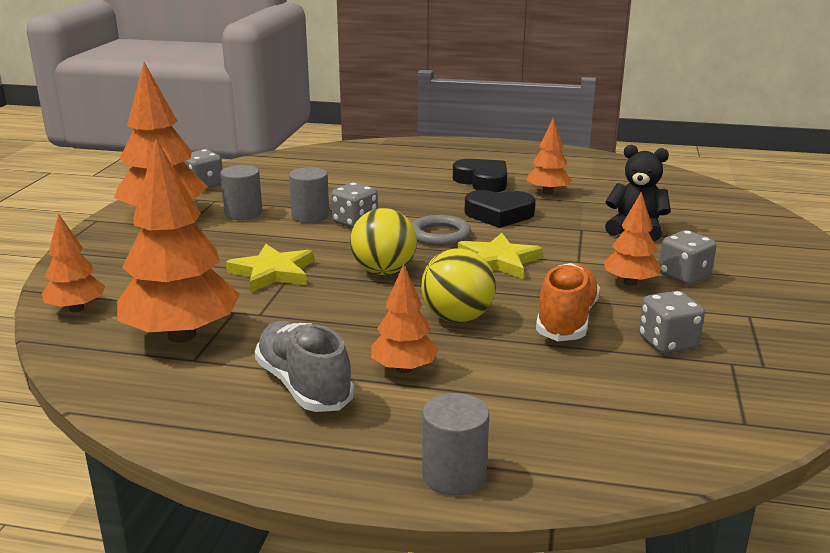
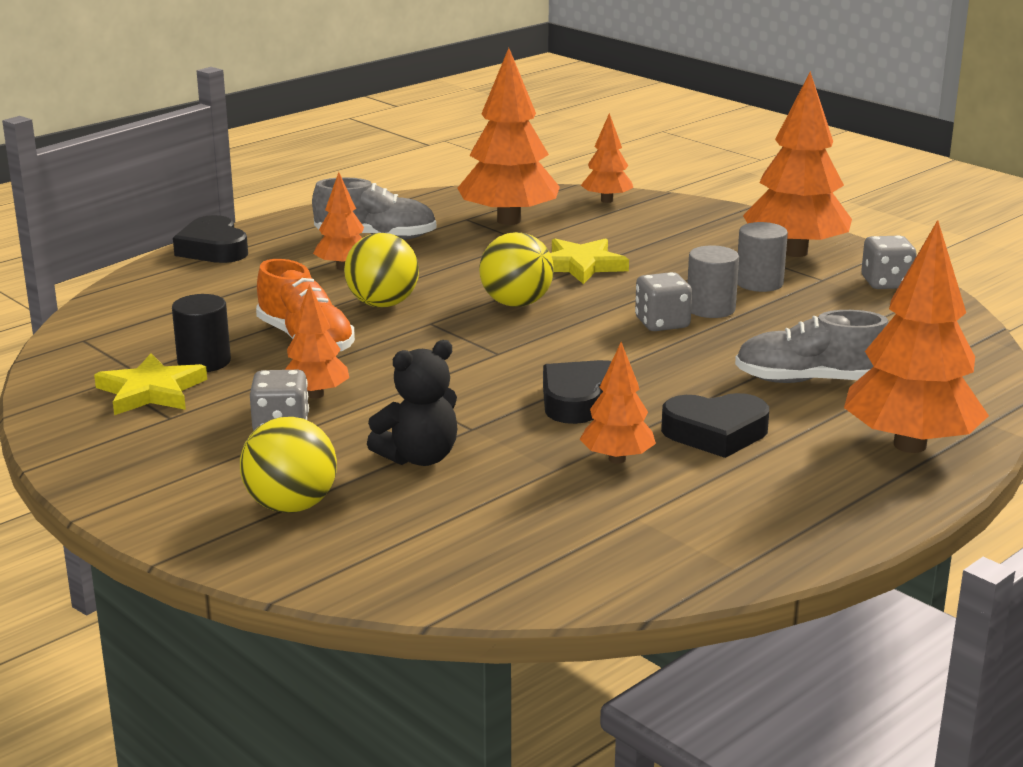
camera: 125 degrees right, 0 degrees up
(386, 176) = (809, 381): none -> grey shoe
(429, 150) = (910, 445): none -> orange tree
(440, 235) = (566, 351): grey ring -> none
(454, 475) = (213, 249): grey cylinder -> black heart
(498, 261) = (460, 355): yellow star -> yellow star (151, 391)
(667, 343) = (204, 362): grey dice -> black cylinder
(740, 241) = (291, 506): none -> yellow ball

